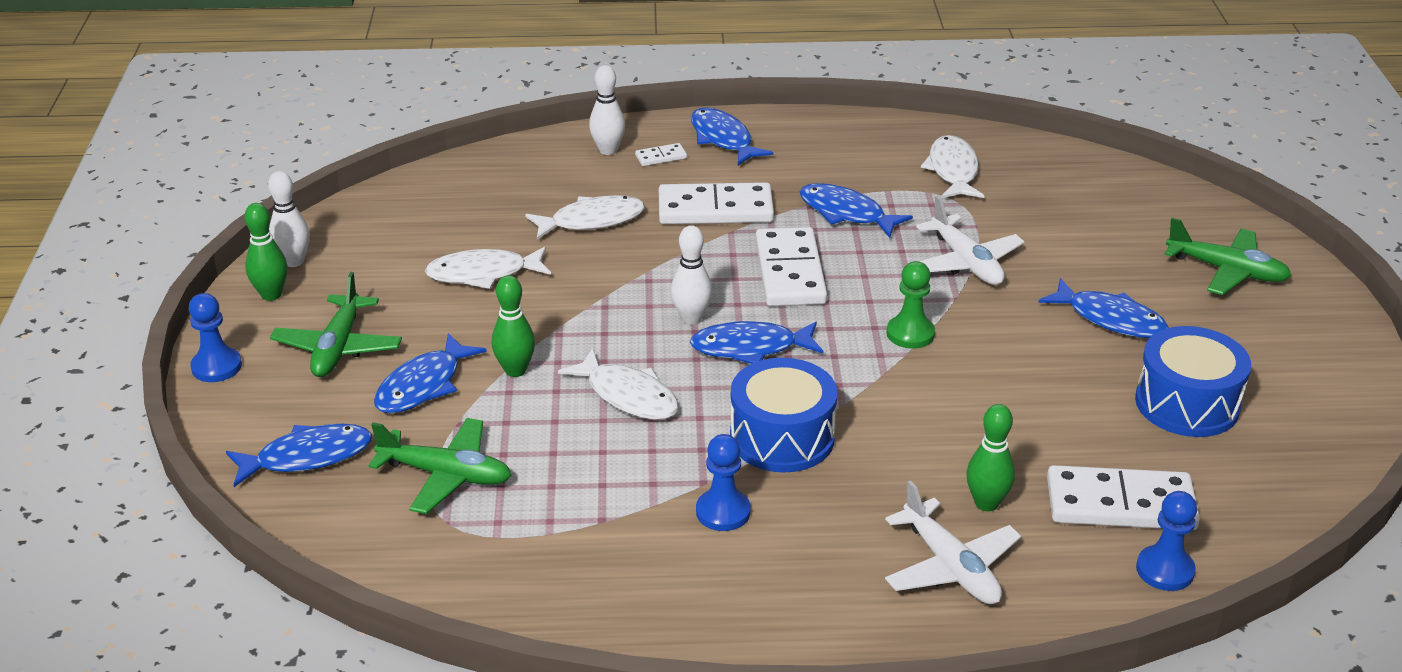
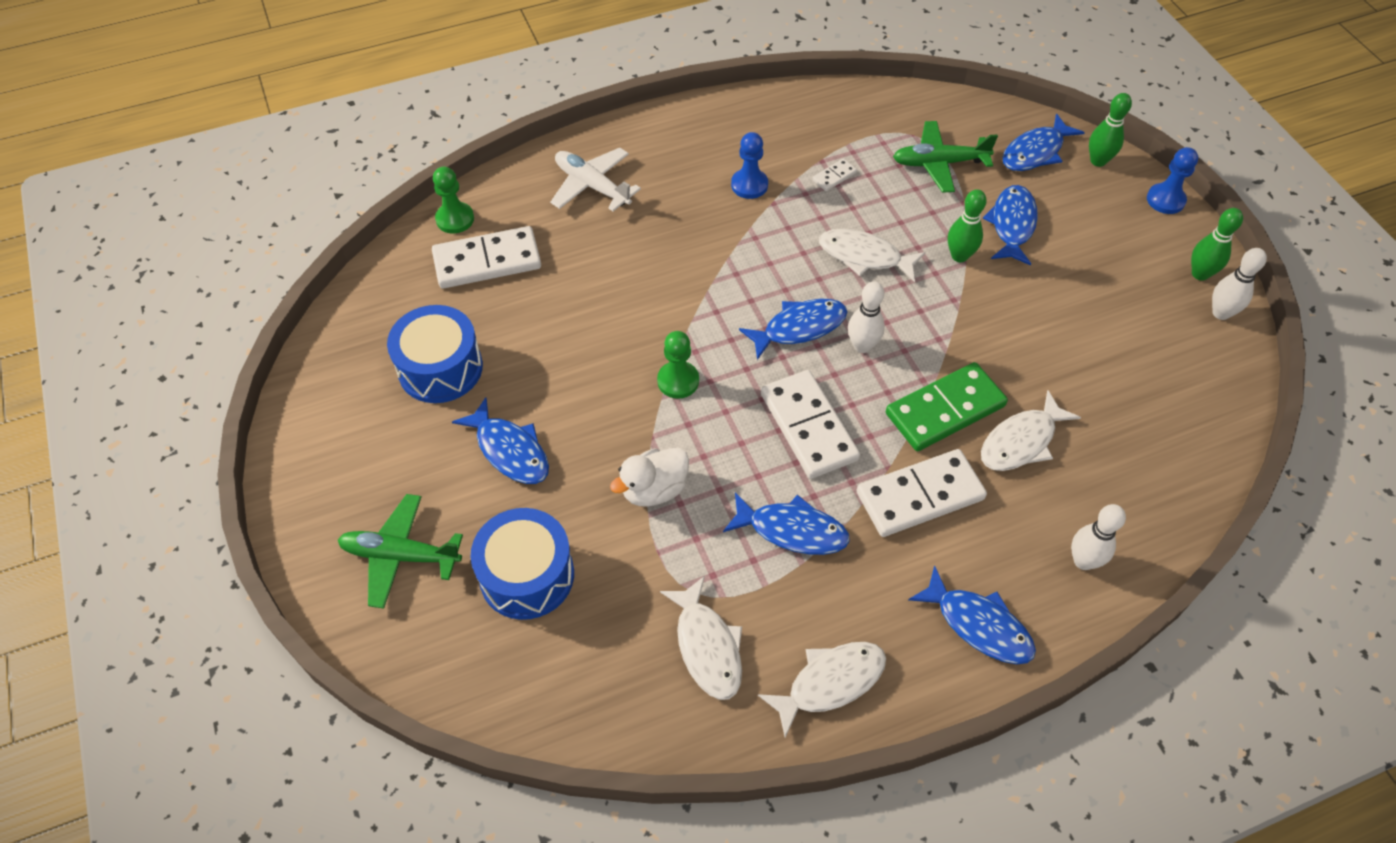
camera: 160 degrees right, 20 degrees up
(338, 347) = (1101, 239): green plane -> none
(483, 274) = (1061, 345): white fish -> white fish (830, 683)
(645, 255) = (945, 409): none -> green domino
(661, 157) = (1023, 567): white domino -> white domino (834, 176)
(782, 437) = (737, 251): blue drum -> blue drum (527, 575)
(966, 262) = (654, 489): white plane -> white duck
(986, 503) = (579, 237): green bowling pin -> green bowling pin (1098, 161)
(1110, 319) = (510, 450): blue fish -> blue fish turned 150 degrees counterclockwise
(1165, 570) = (455, 219): blue pawn -> green pawn

